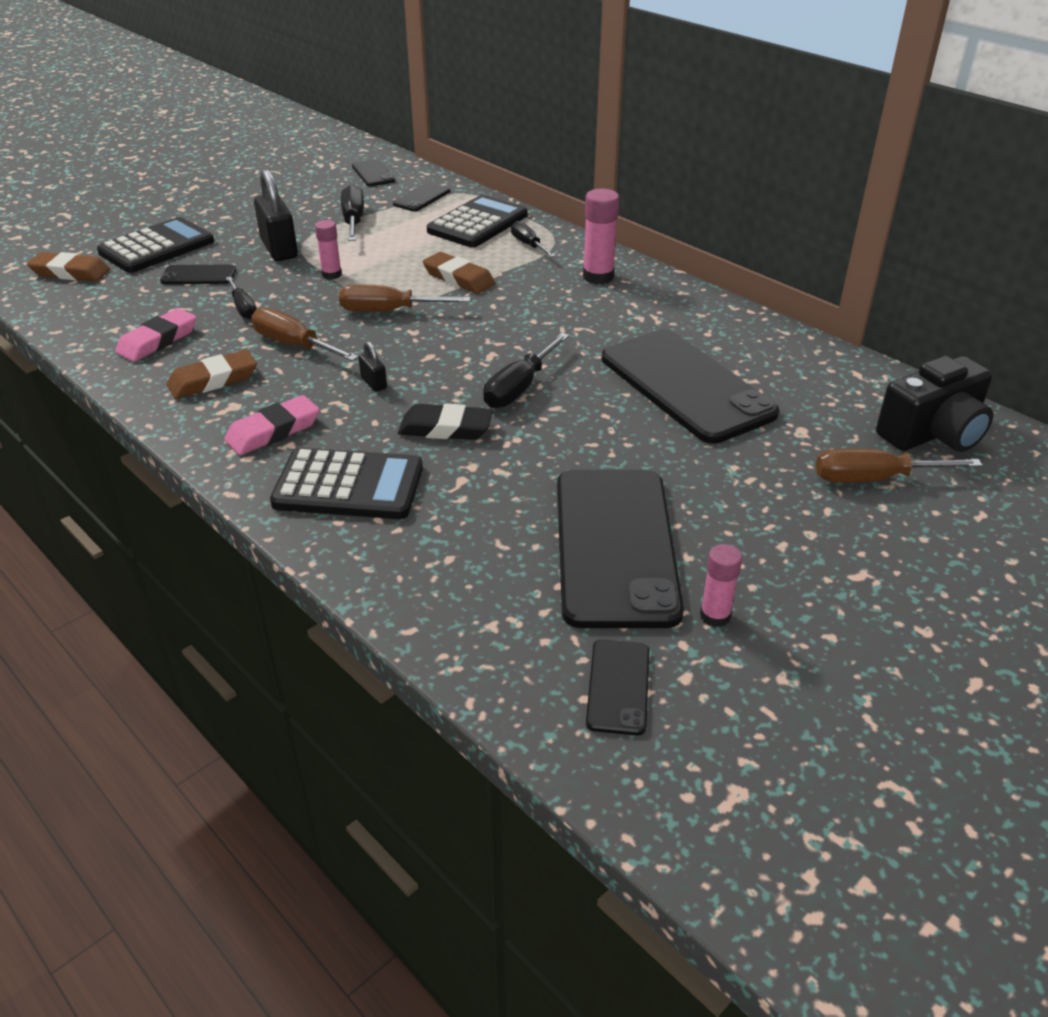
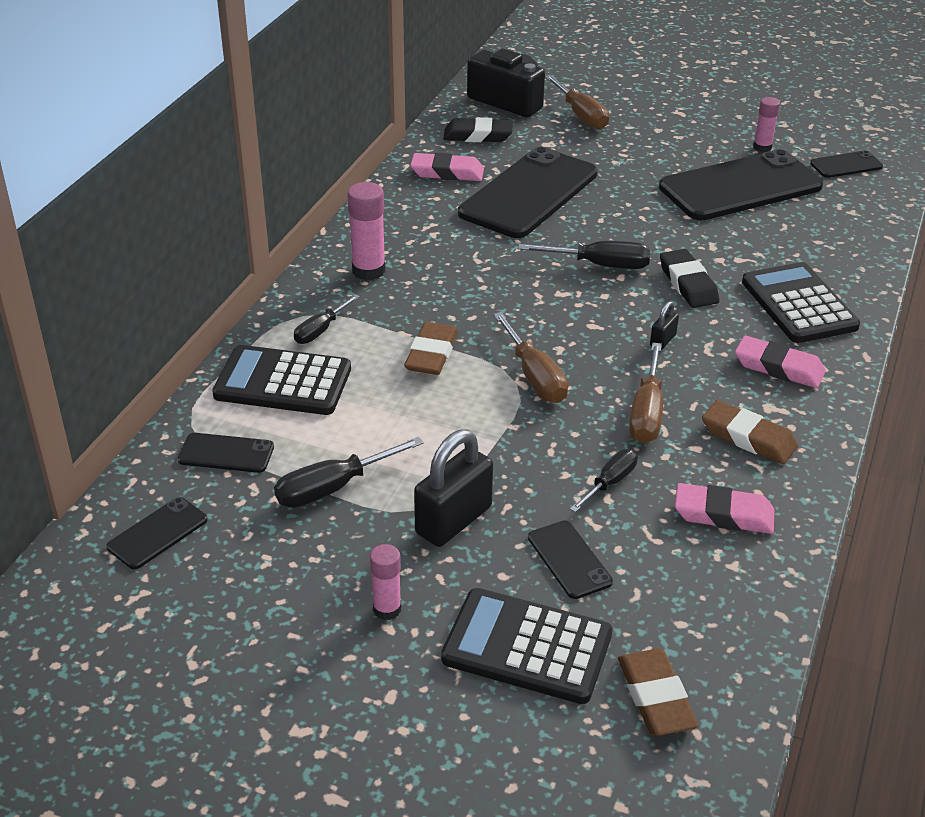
camera: 115 degrees left, 0 degrees up
(331, 275) = (487, 447): pink glue stick -> pink glue stick (387, 609)
(758, 350) = (447, 172): none -> pink eraser
(840, 388) = (478, 135): none -> black eraser

